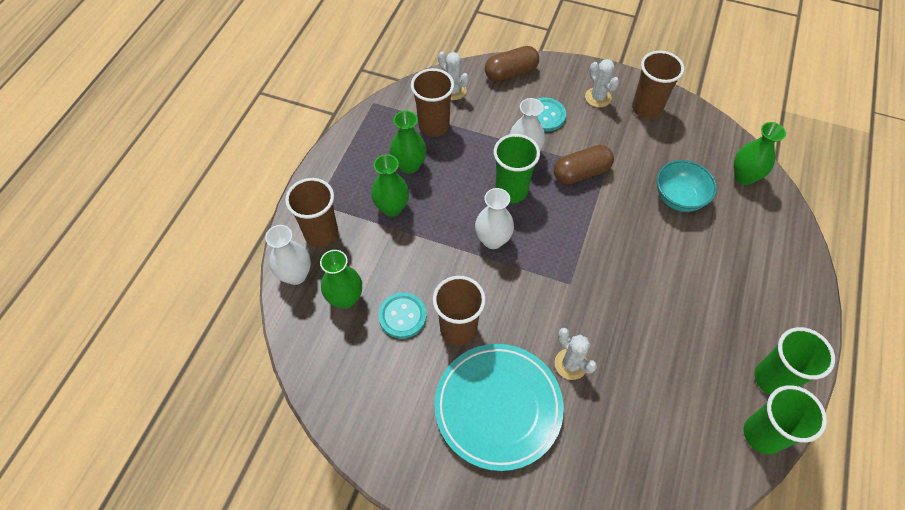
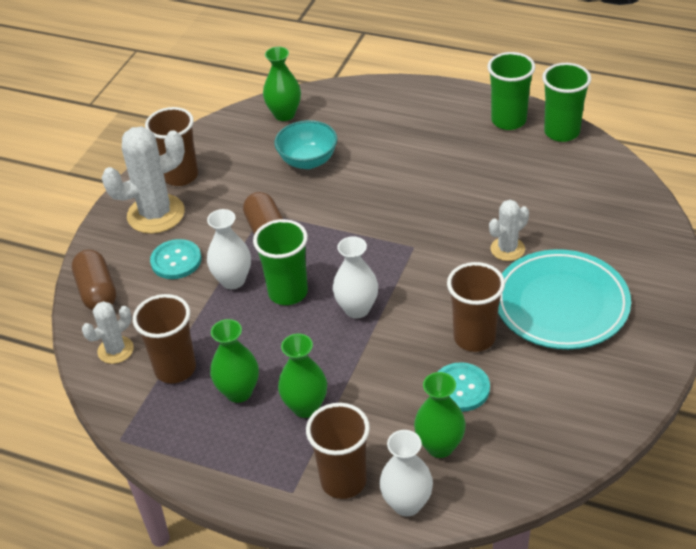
camera: 85 degrees left, 15 degrees down
(598, 97) = (156, 214): white cactus -> white cactus, size x1.79

